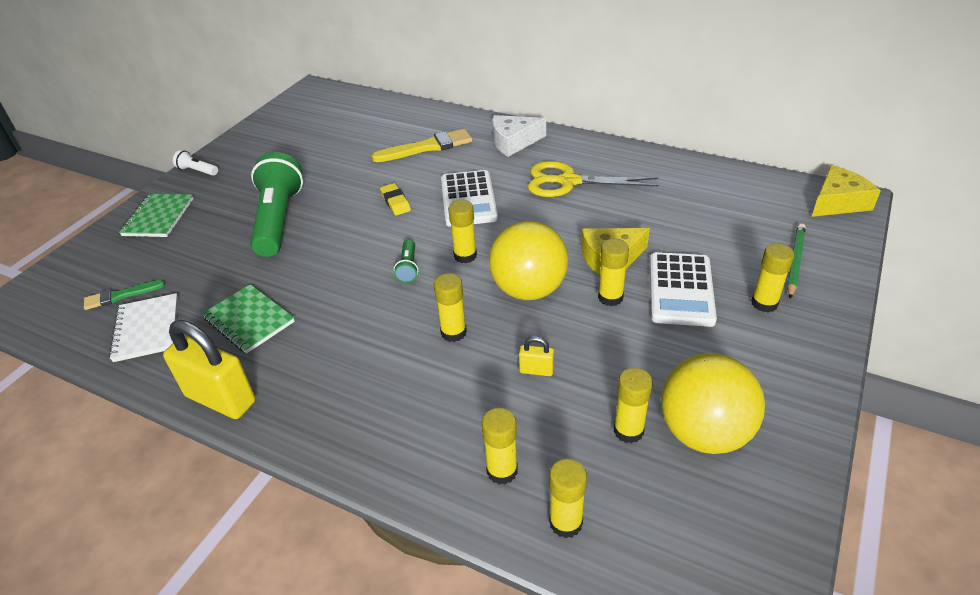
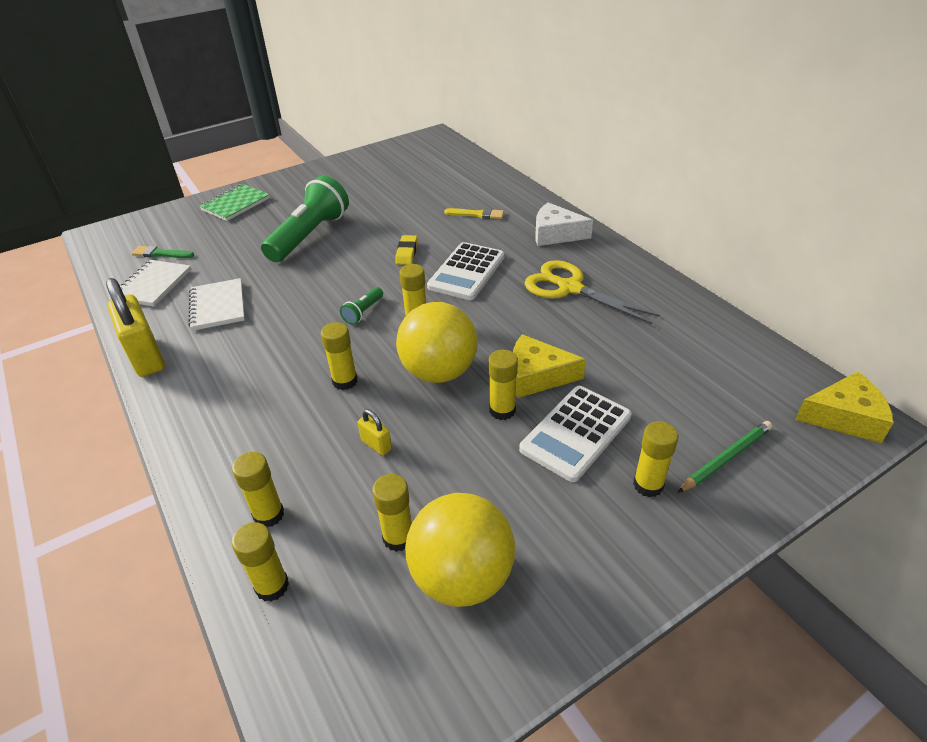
camera: 30 degrees right, 0 degrees up
(197, 171) = (292, 177): white flashlight -> none
(249, 320) = (217, 306): green notebook -> white notebook
(427, 147) = (477, 214): yellow brush -> yellow brush, size x0.60

